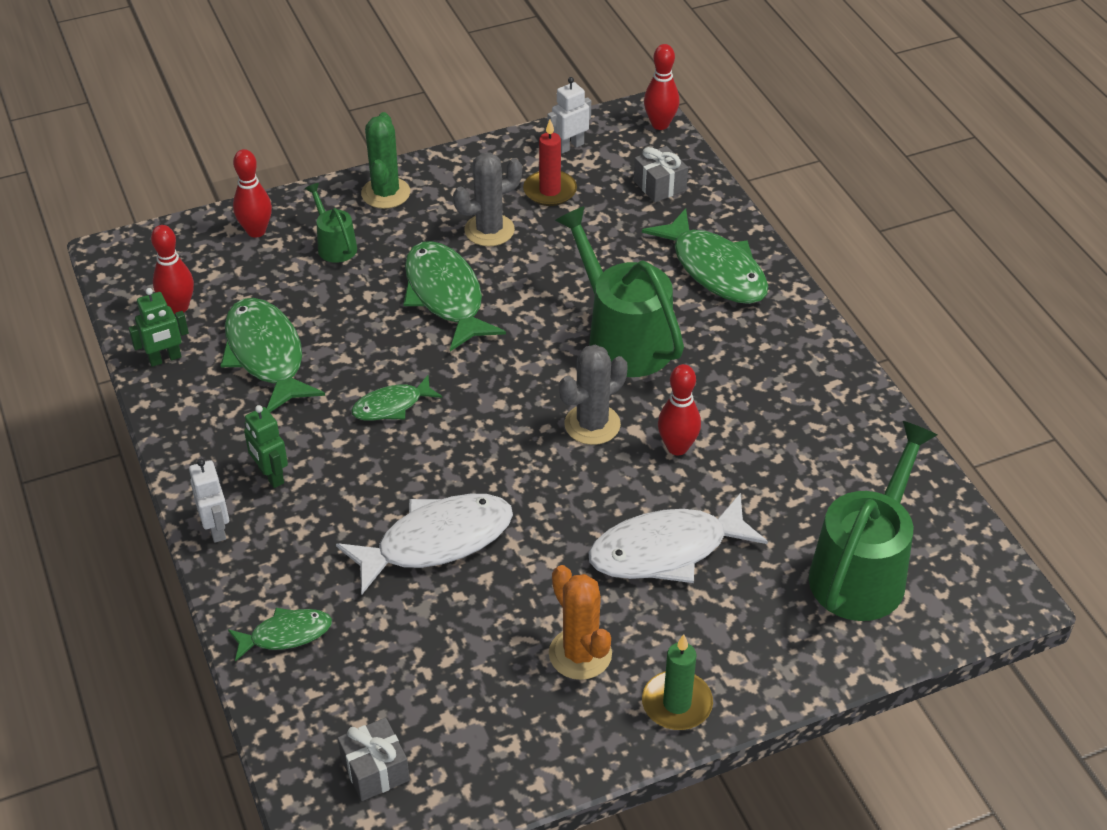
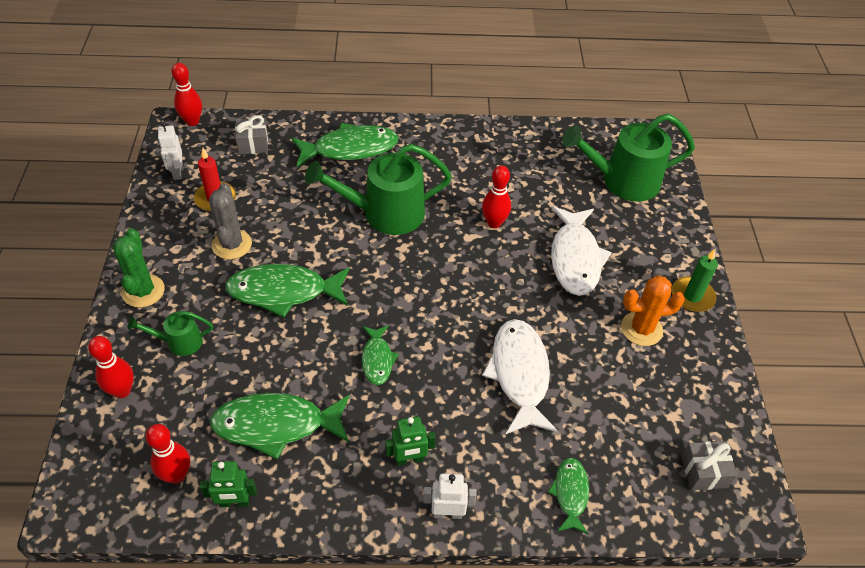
camera: 70 degrees left, 5 degrees up
(165, 359) = (234, 502): green robot -> green robot turned 90 degrees clockwise
(385, 193) = (143, 291): green cactus -> green cactus turned 60 degrees clockwise
(592, 424) = (454, 256): grey cactus -> none
(863, 570) = (622, 181): green watering can -> green watering can turned 60 degrees counterclockwise

